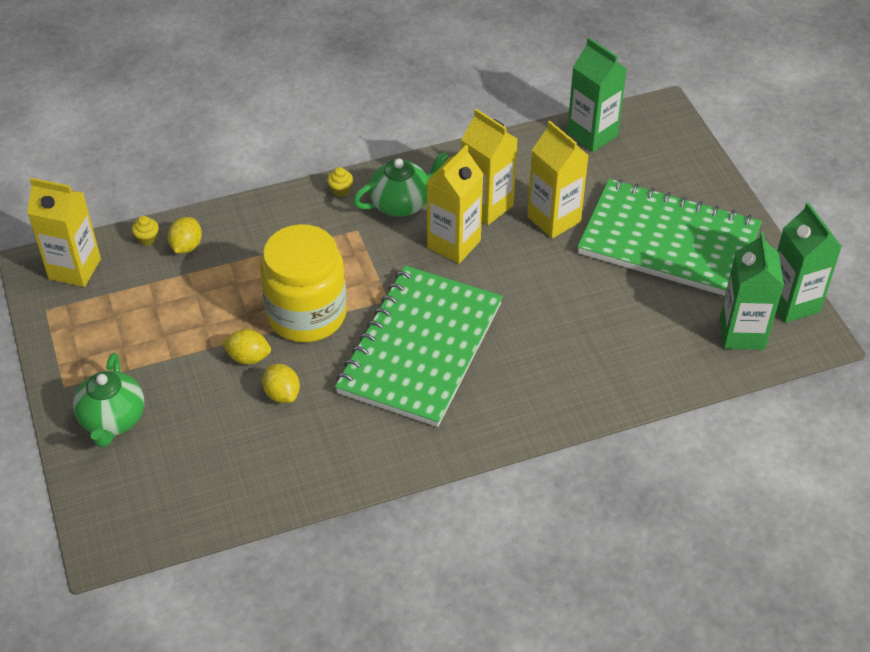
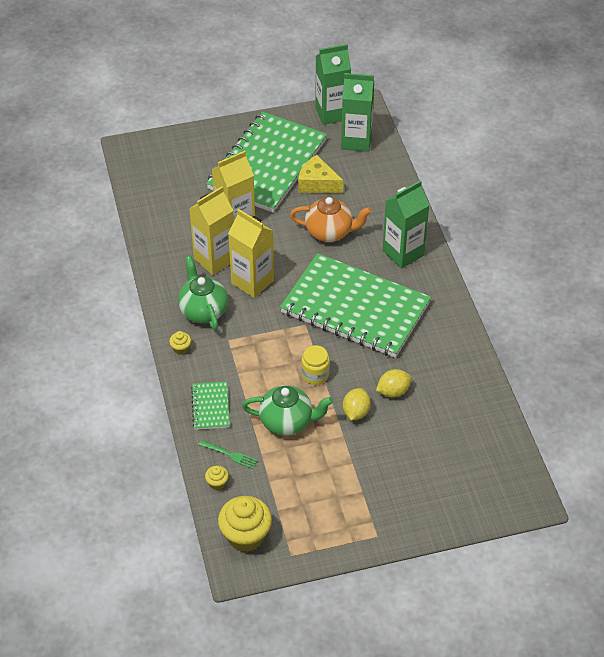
camera: 85 degrees left, 0 degrees up
(74, 269) = (245, 536): yellow carton -> yellow cupcake
(113, 420) = (413, 500): green teapot -> green teapot (287, 422)
(186, 246) = (230, 455): yellow lemon -> green fork
(255, 224) = (210, 407): none -> green notebook
(306, 314) = (315, 375): yellow jar -> yellow jar, size x0.43
(554, 314) = (330, 232): none -> orange teapot
(592, 135) = (147, 191): green carton -> green carton (403, 253)
(644, 295) = (317, 183): none -> yellow cheese

